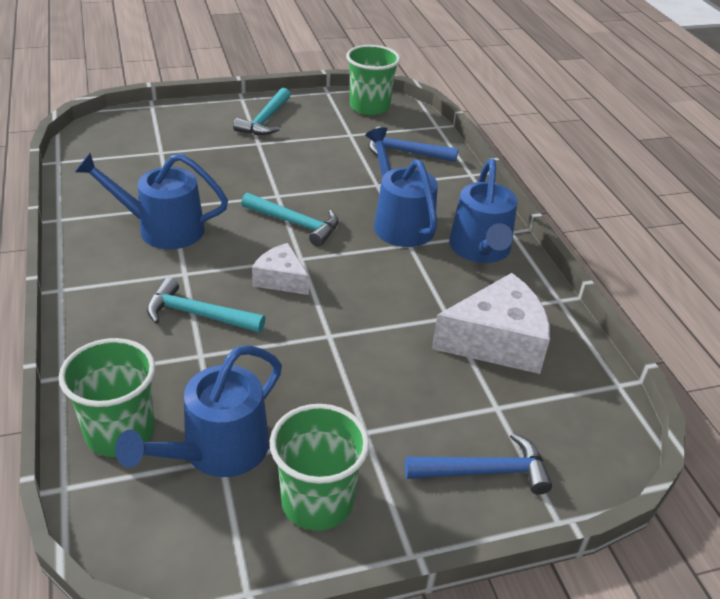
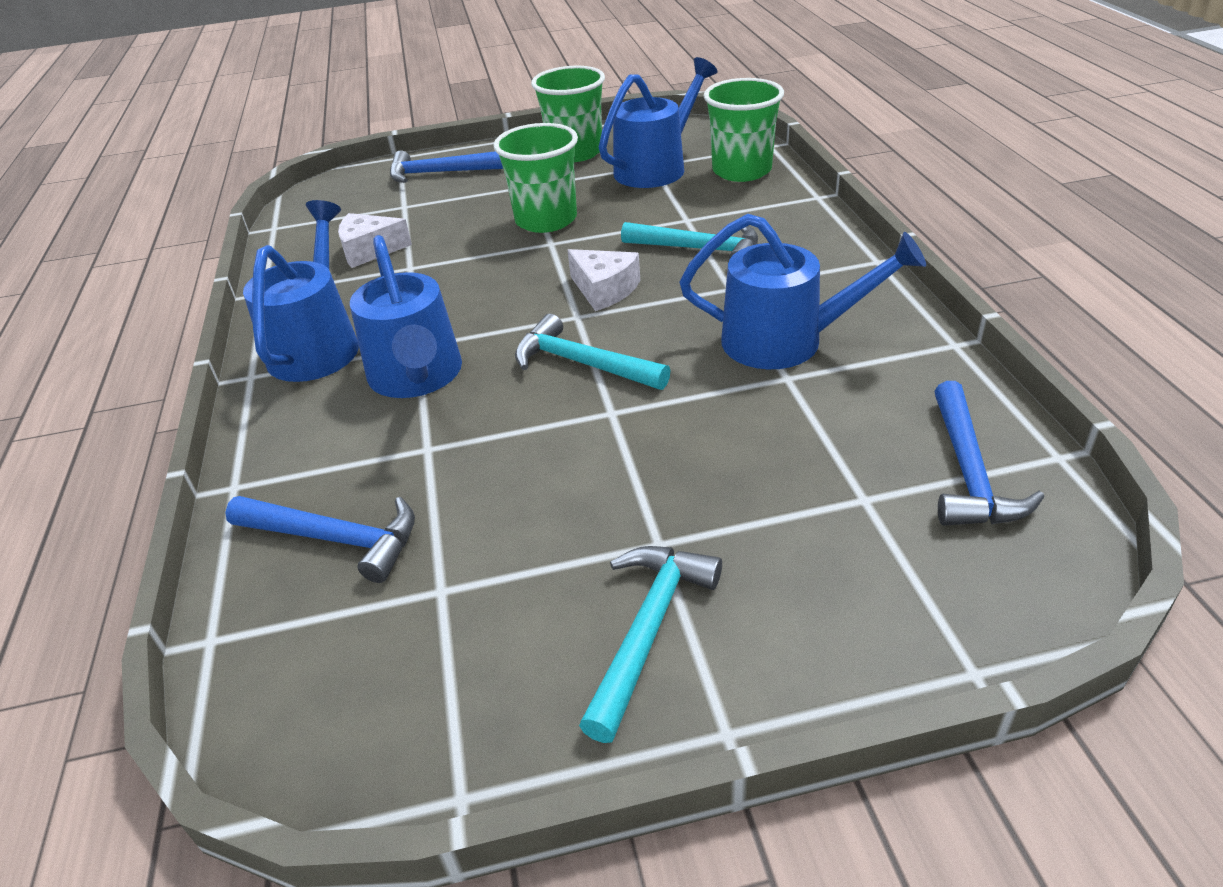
camera: 170 degrees left, 0 degrees up
(106, 158) = (968, 472): none -> blue hammer
(369, 107) = (354, 718): green cup -> green cup (546, 220)
(496, 341) = (369, 250): white cheese -> white cheese, size x0.56

